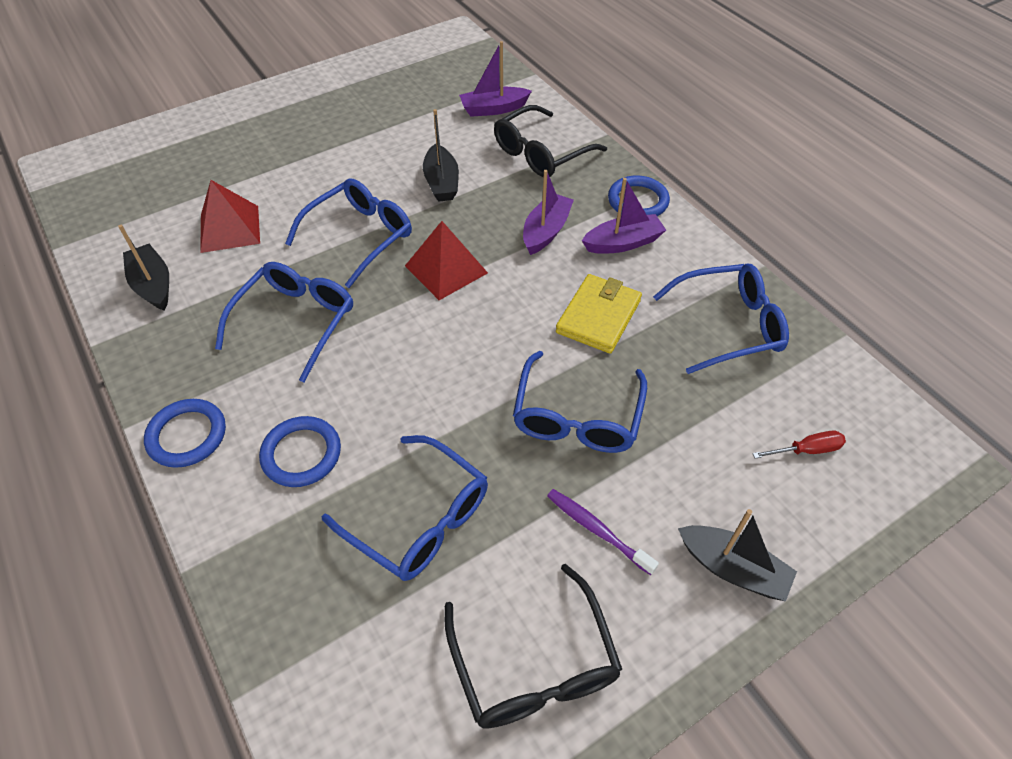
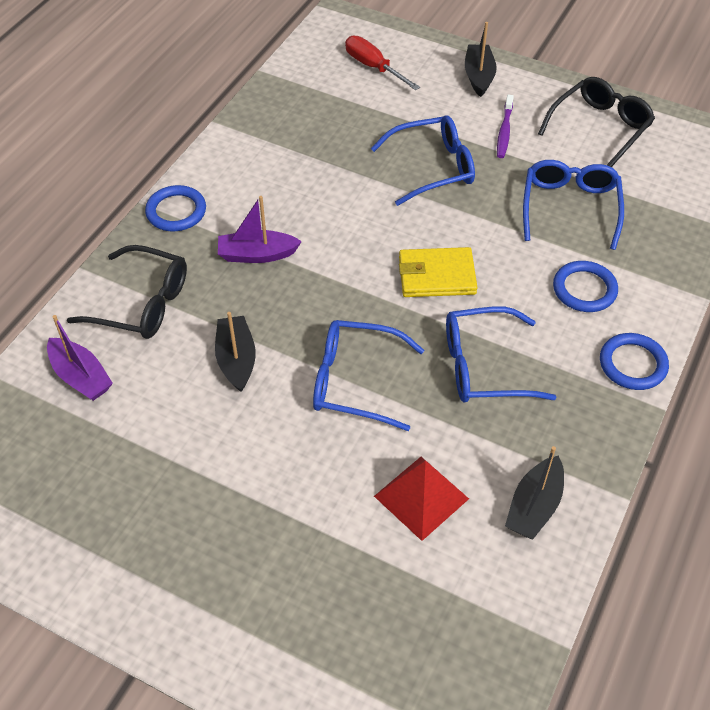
camera: 120 degrees left, 0 degrees up
(441, 182) = (236, 359): black boat -> black boat turned 60 degrees counterclockwise
(446, 269) = (350, 299): red pyramid -> none
(598, 316) = (333, 188): yellow wallet -> yellow wallet (436, 275)
(623, 243) = (239, 202): purple boat -> none
(729, 325) = (291, 122): blue glasses -> none
(806, 450) = (373, 67): red screwdriver -> red screwdriver, size x1.57

